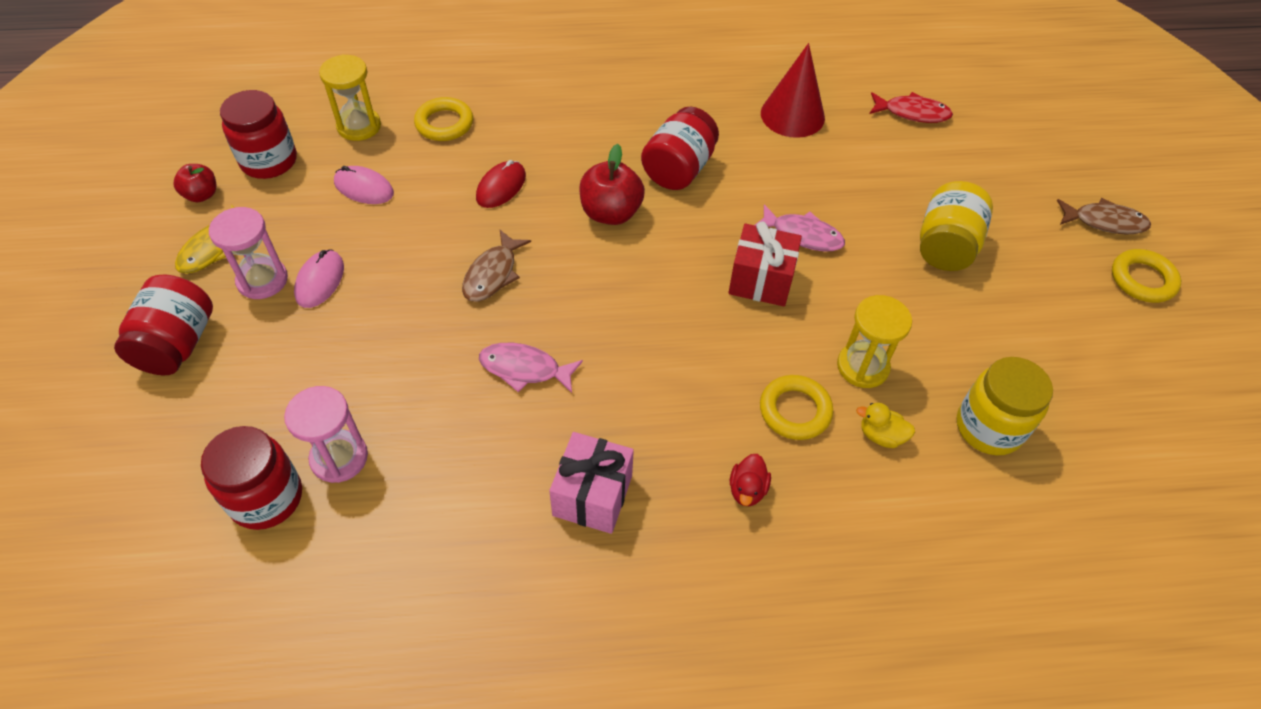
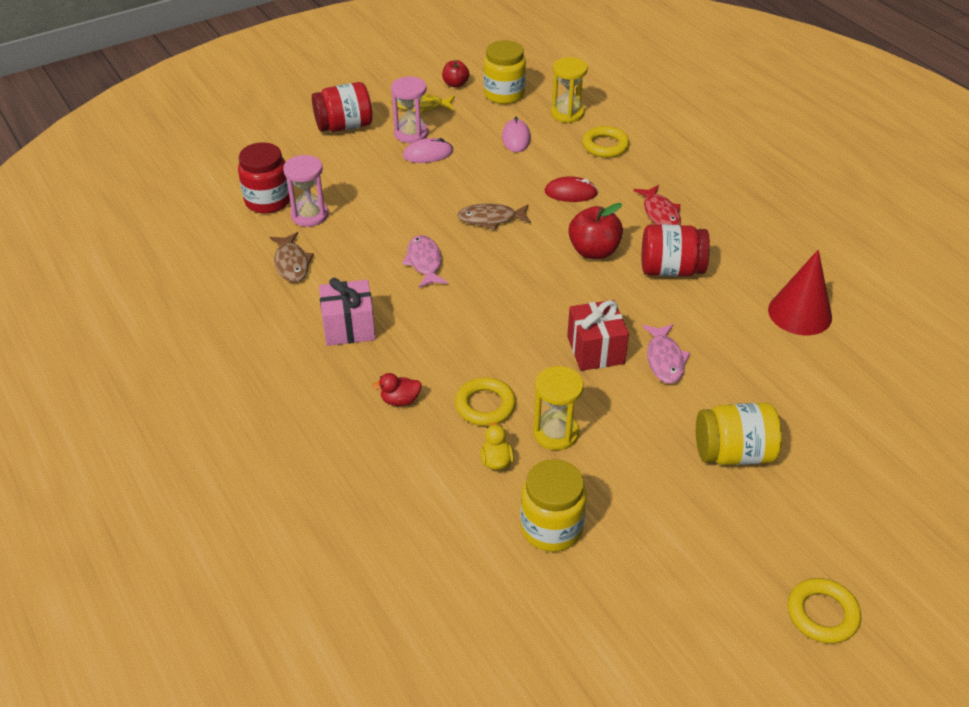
camera: 65 degrees right, 10 degrees down
(269, 161) = (504, 94): red jar -> yellow jar
(912, 113) = (886, 389): red fish -> red fish (660, 213)
(1104, 222) = (877, 568): brown fish -> brown fish (292, 263)

